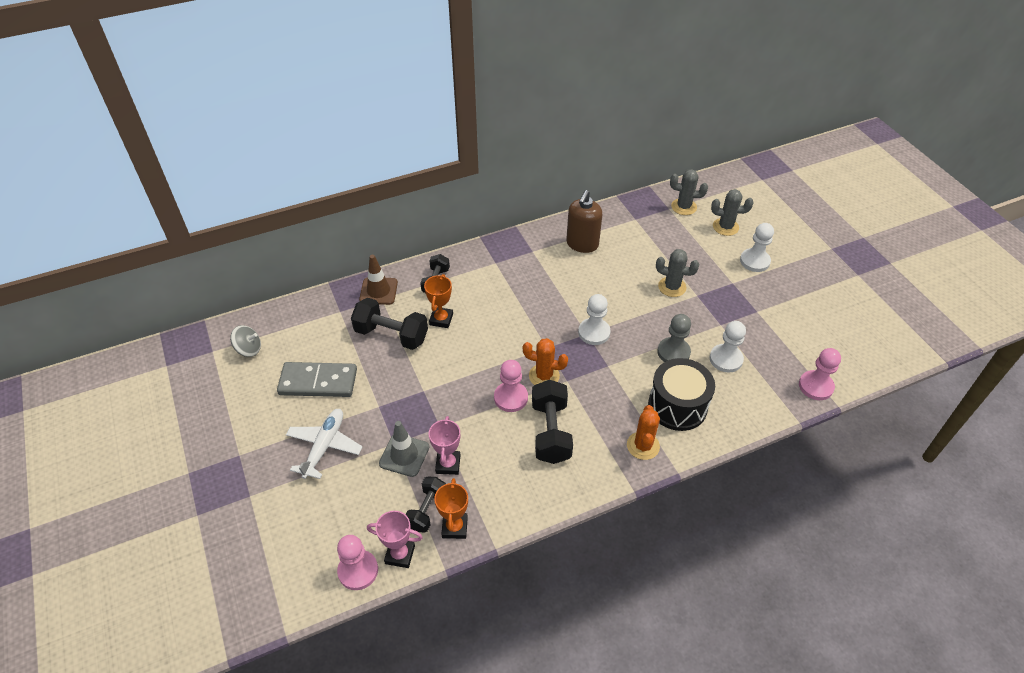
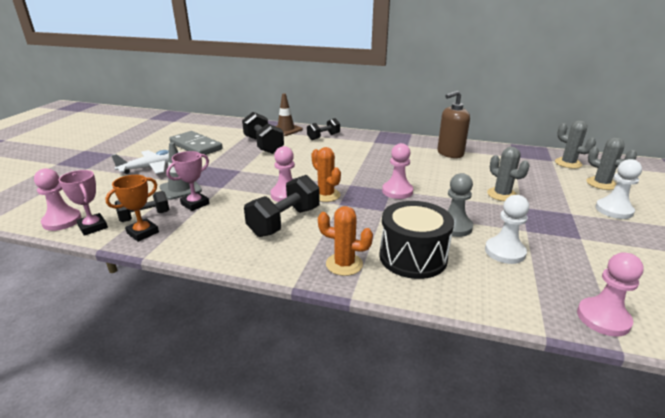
camera: 40 degrees right, 20 degrees down
(249, 349) = (189, 126): grey spinning top -> none
(441, 319) = (301, 150): orange trophy -> none
(594, 332) = (397, 191): white pawn -> pink pawn
(643, 446) = (344, 264): orange cactus -> orange cactus turned 60 degrees clockwise

